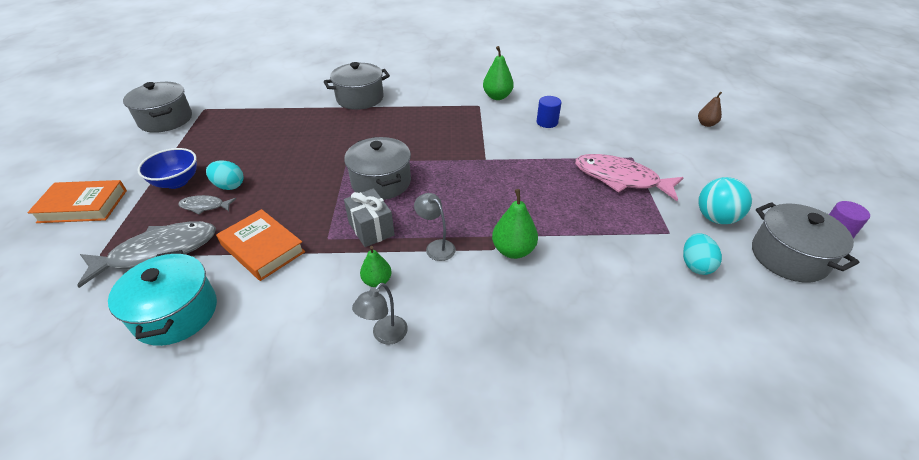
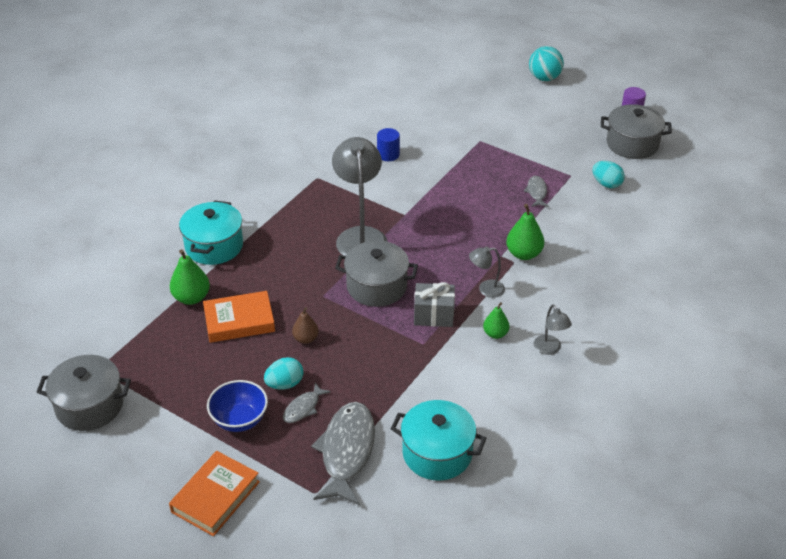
camera: 55 degrees left, 0 degrees up
(263, 248) = (401, 385): orange book -> orange book (239, 321)
(360, 98) = (214, 246): grey pot -> turquoise pot
(434, 149) = (360, 236): none -> grey lamp
(497, 97) = (315, 160): green pear -> green pear (191, 298)
(612, 220) = (536, 192): none -> grey fish
(620, 179) = (498, 162): pink fish -> none
(706, 124) = (478, 80): brown pear -> brown pear (306, 339)
(715, 218) = (576, 147): turquoise ball -> turquoise ball (544, 78)

